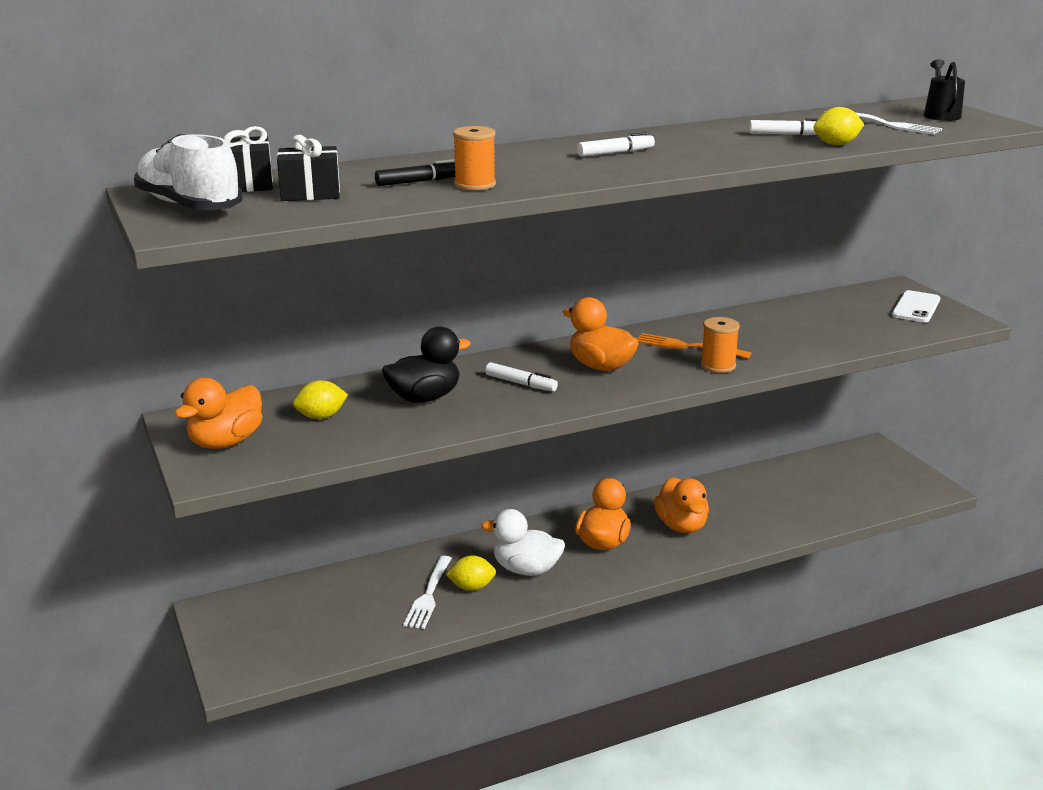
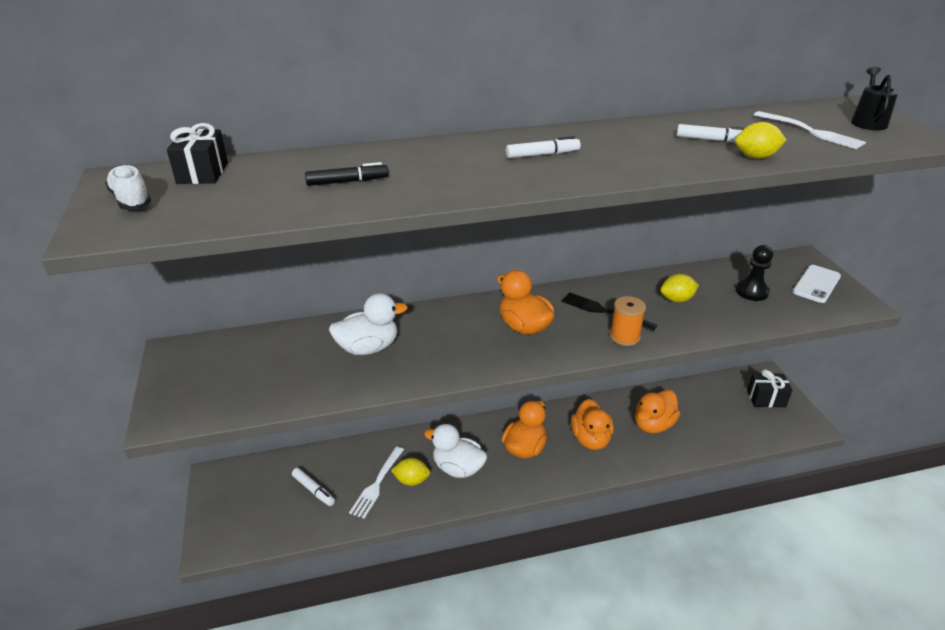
camera: 10 degrees right, 10 degrees up
(189, 206) = (131, 200): white shoe -> white shoe, size x0.59
(226, 442) = (193, 381): orange duck -> orange duck (653, 425)
(310, 193) = (244, 191): black gift -> black gift (766, 398)
(321, 417) = (278, 360): yellow lemon -> yellow lemon (677, 299)
(424, 398) = (368, 348): black duck -> white duck
(475, 185) = (394, 190): orange spool -> none
(521, 383) = (452, 340): white marker -> white marker (313, 490)
(688, 347) = (605, 311): orange fork -> black fork
(847, 318) = (752, 291): none -> black pawn

